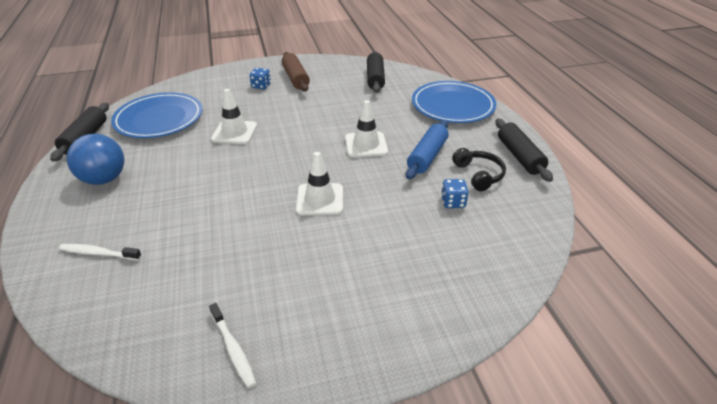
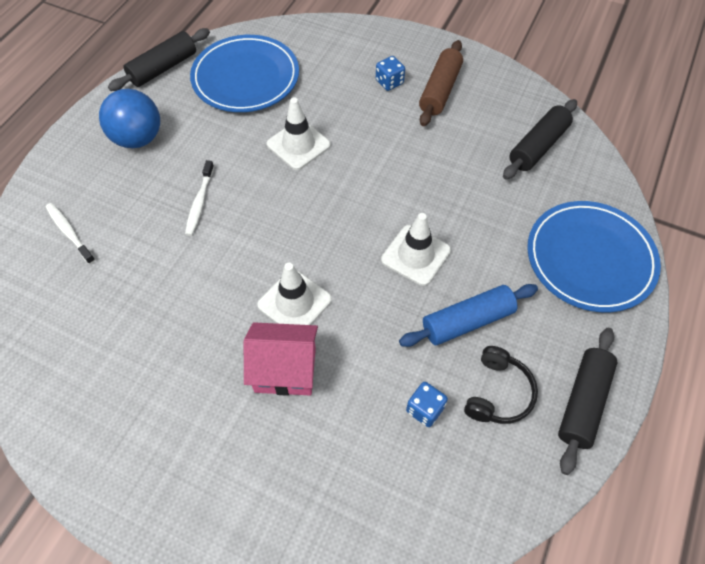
camera: 40 degrees right, 20 degrees up
(233, 349) = (80, 420): white toothbrush -> white toothbrush (200, 202)
(353, 232) = (285, 370): none -> pink house

